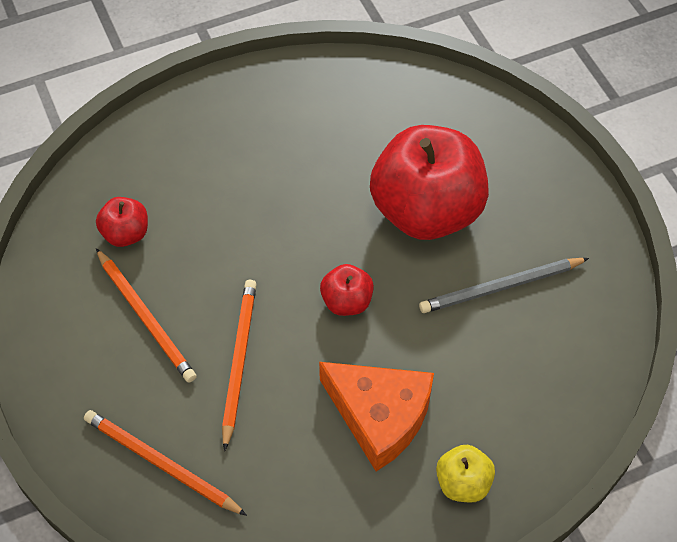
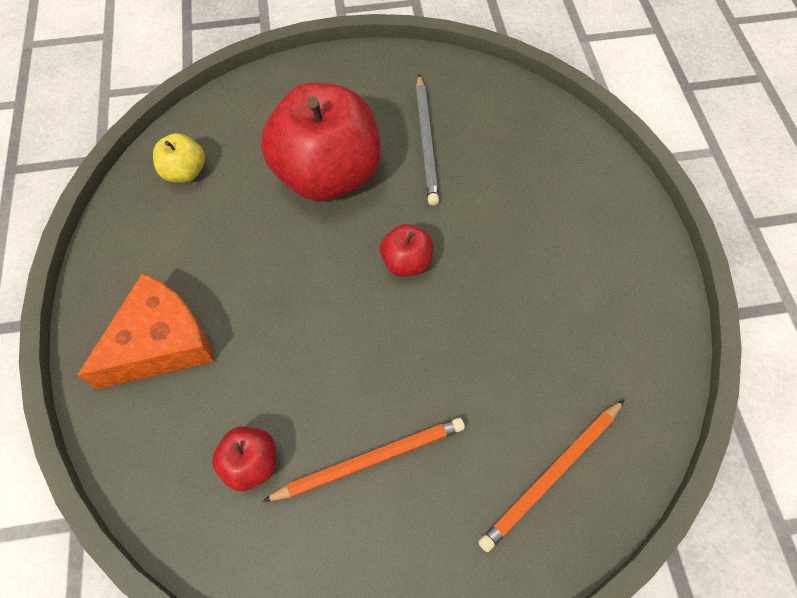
camera: 75 degrees left, 5 degrees up
(238, 362) = (449, 374): orange pencil -> none
(380, 416) = (534, 264): orange cheese -> orange cheese (160, 342)
(463, 483) = (609, 217): yellow apple -> yellow apple (185, 172)

